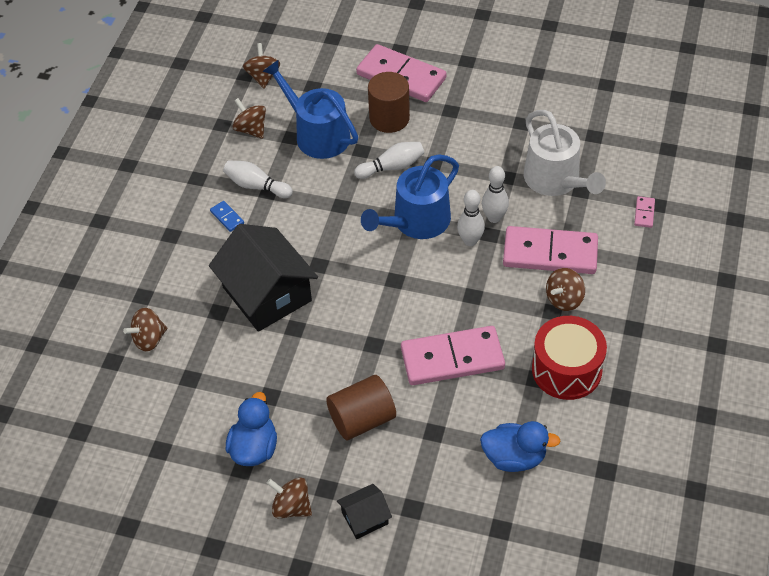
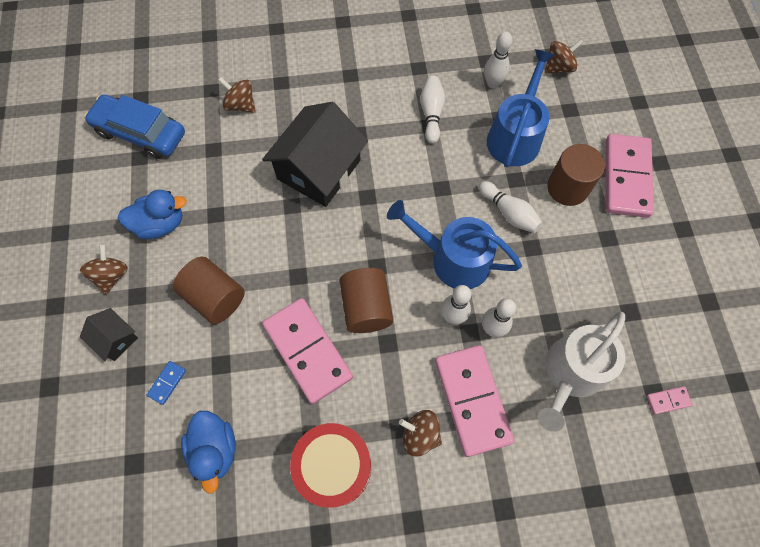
camera: 65 degrees right, 15 degrees up
(129, 441) = (140, 133): none -> blue car
(227, 217) = (387, 106): blue domino -> blue domino (167, 383)
(251, 129) = (492, 83): brown spinning top -> white bowling pin
(431, 301) = (366, 307): none -> brown cylinder
(644, 213) = (573, 484): pink domino -> pink domino (668, 400)

